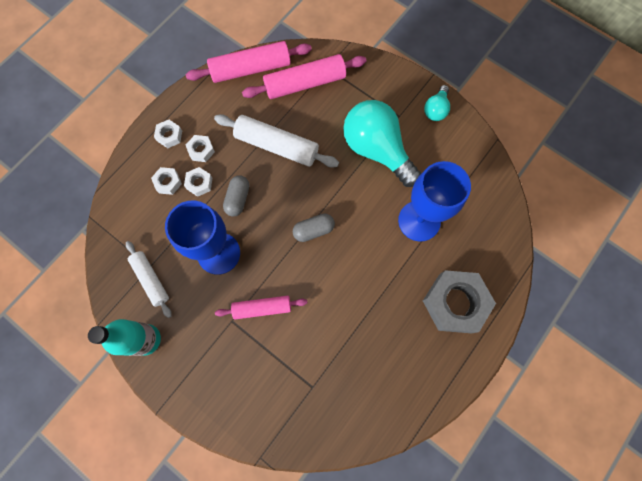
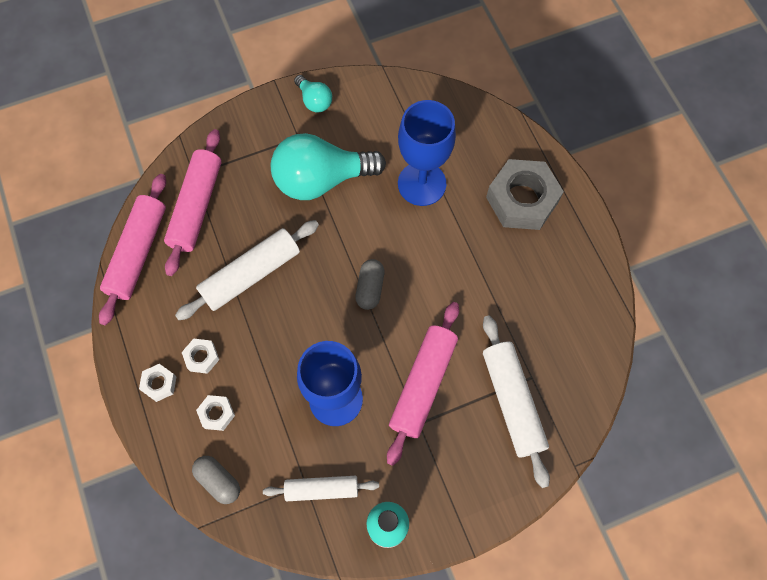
camera: 60 degrees left, 5 degrees down
(199, 183) = (240, 379): white nut -> none
(238, 199) = (286, 347): grey capsule -> grey capsule (218, 481)
(262, 308) = (423, 384): pink rolling pin -> pink rolling pin, size x1.59
(285, 382) = (512, 401): none -> white rolling pin

